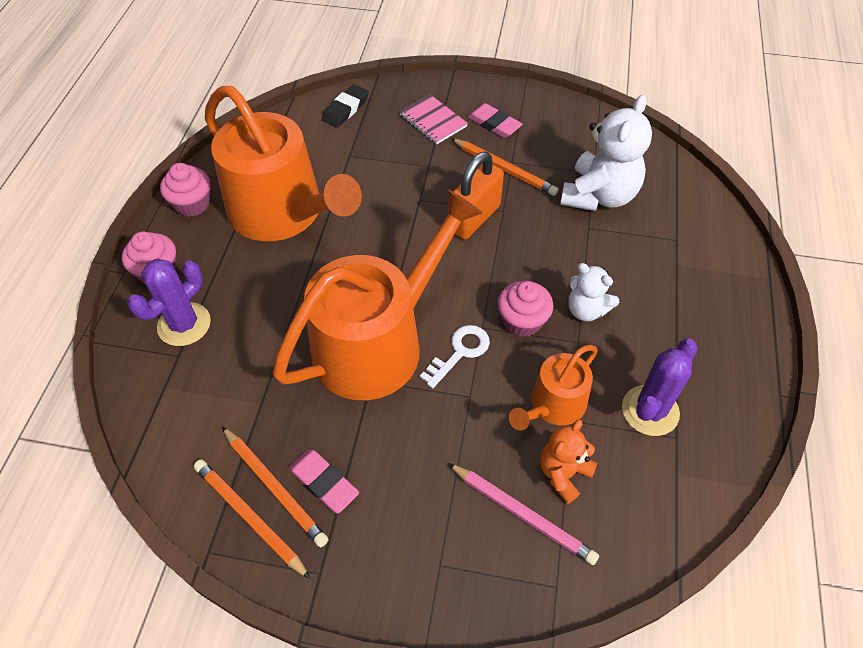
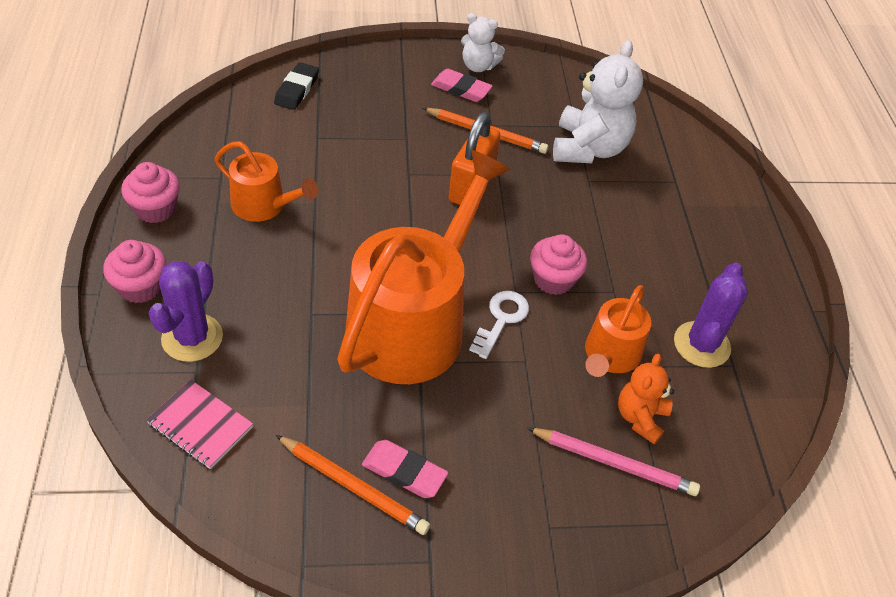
camera: 20 degrees left, 5 degrees down
(249, 517) = (336, 522): orange pencil -> none
(283, 213) = (264, 205): orange watering can -> orange watering can, size x0.50
(433, 121) = (396, 92): pink notebook -> pink notebook (200, 425)
(586, 310) = (612, 260): white teddy bear -> white teddy bear (478, 66)

